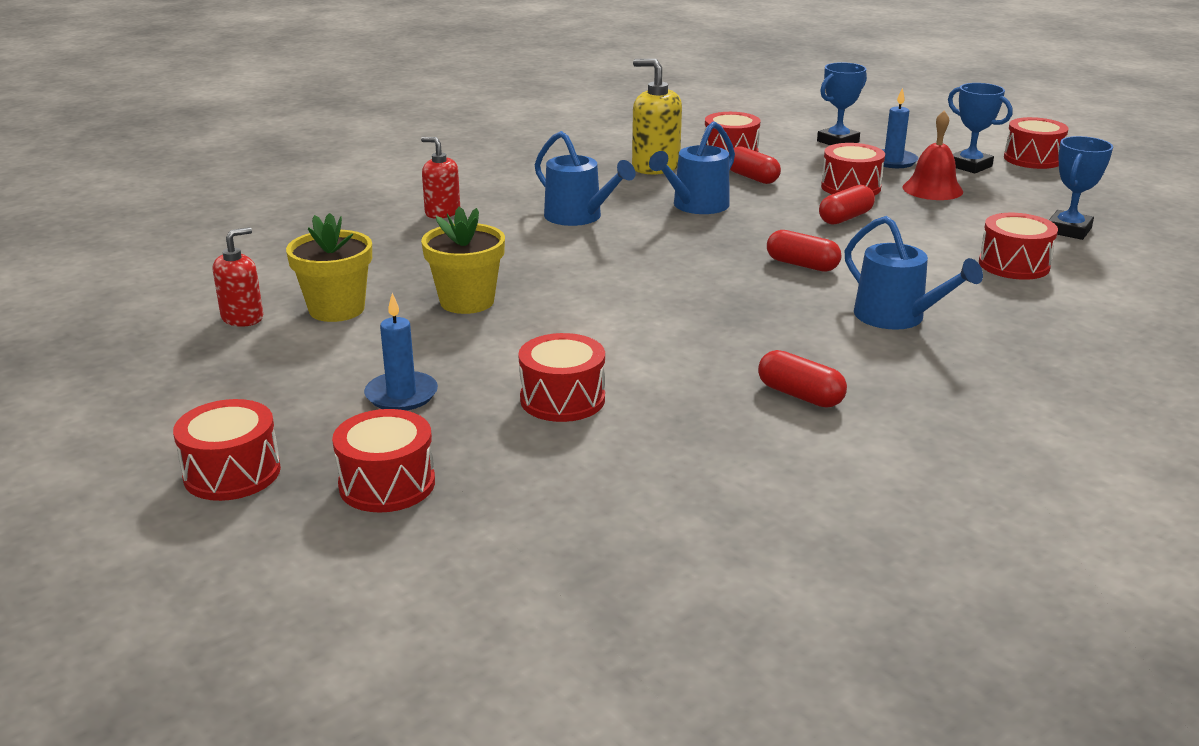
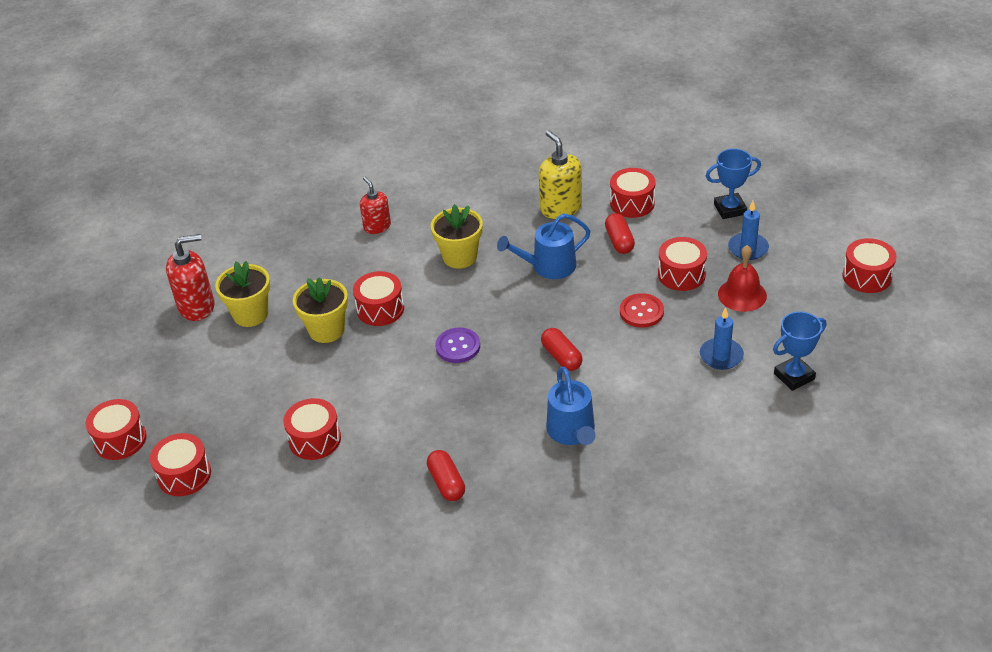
camera: 30 degrees right, 15 degrees up
(242, 318) = (197, 306): red soap dispenser -> red soap dispenser, size x1.53
(401, 395) = (235, 406): blue candle -> blue candle (721, 356)
(578, 217) = (460, 257): blue watering can -> yellow flower pot
(663, 281) = (458, 346): none -> purple button
(845, 218) = (641, 312): red capsule -> red button
(970, 166) = (804, 272): blue trophy -> none
(1014, 265) = (709, 403): red drum -> red drum (380, 309)

